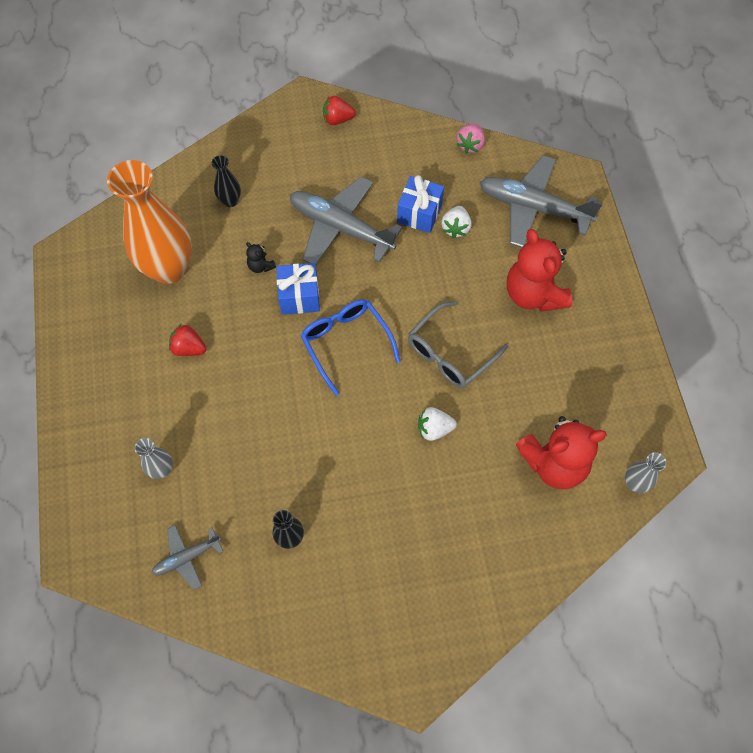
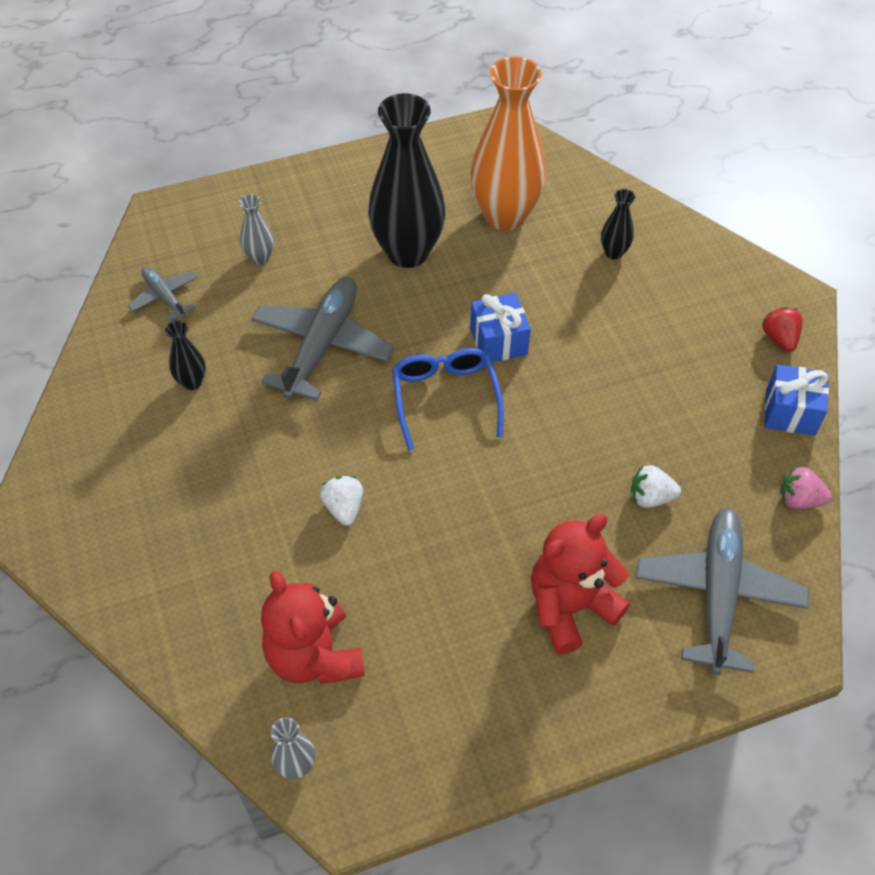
camera: 80 degrees right, 10 degrees down
(189, 348) = (407, 252): red strawberry -> black vase
(261, 266) = (531, 297): black teddy bear -> none
(340, 227) = (610, 367): grey plane -> grey plane (322, 345)
(346, 343) = (445, 397): blue glasses -> blue glasses turned 60 degrees counterclockwise
(419, 213) = (660, 451): blue gift -> blue gift (790, 412)
(450, 353) = (454, 512): grey glasses -> none

